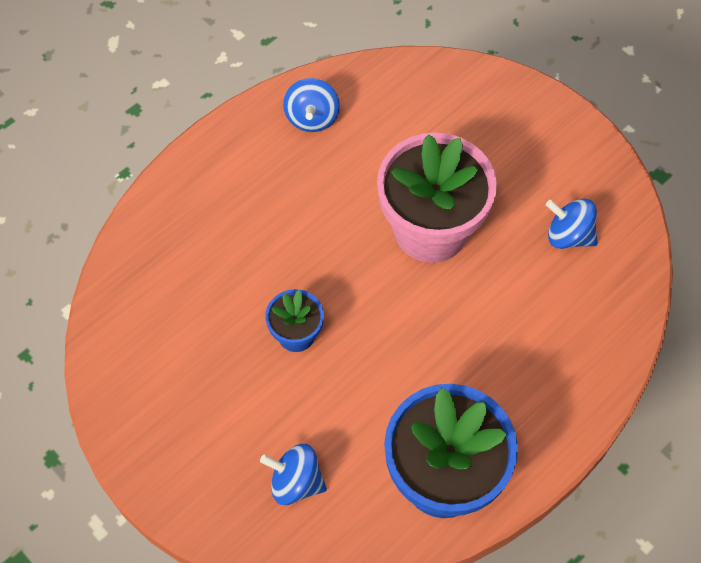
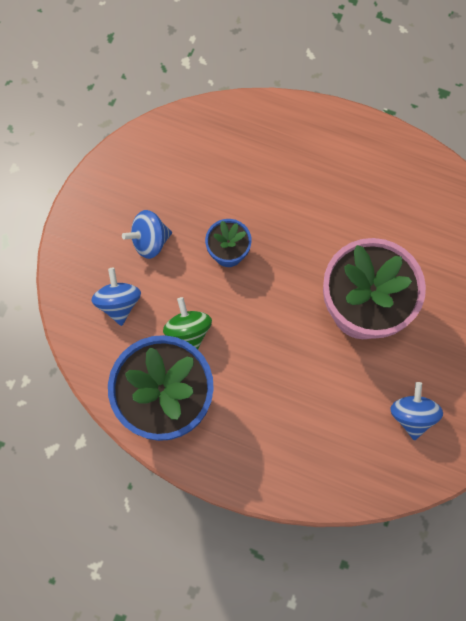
camera: 65 degrees right, 10 degrees up
(312, 118) = (413, 181): blue spinning top -> blue spinning top (150, 241)
(370, 418) = (188, 331): none -> green spinning top

